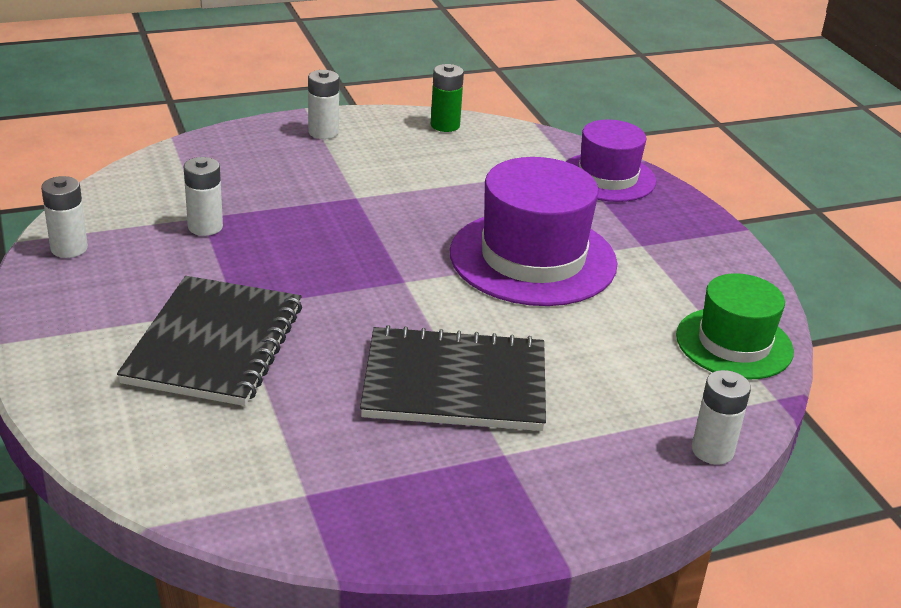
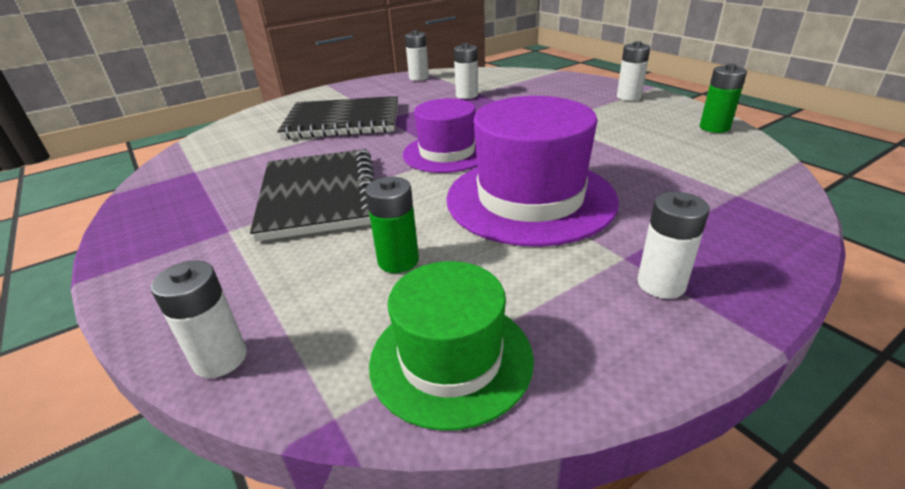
camera: 80 degrees right, 0 degrees up
(607, 177) = (749, 215): purple hat -> purple hat (447, 153)
(608, 348) = (398, 261): none -> green battery
(679, 242) = (661, 284): none -> white battery

